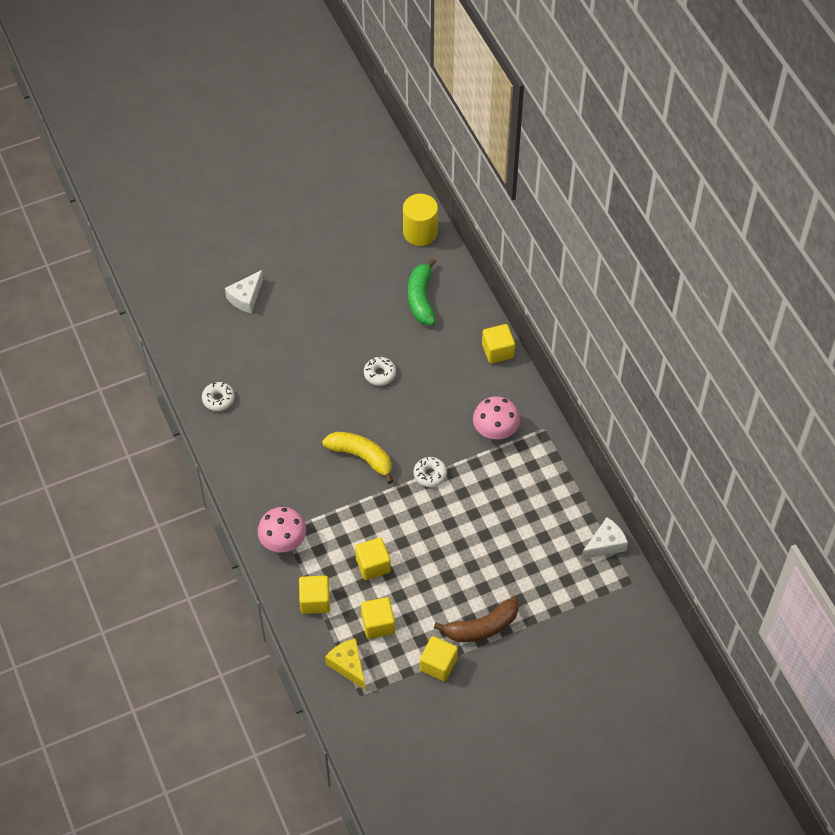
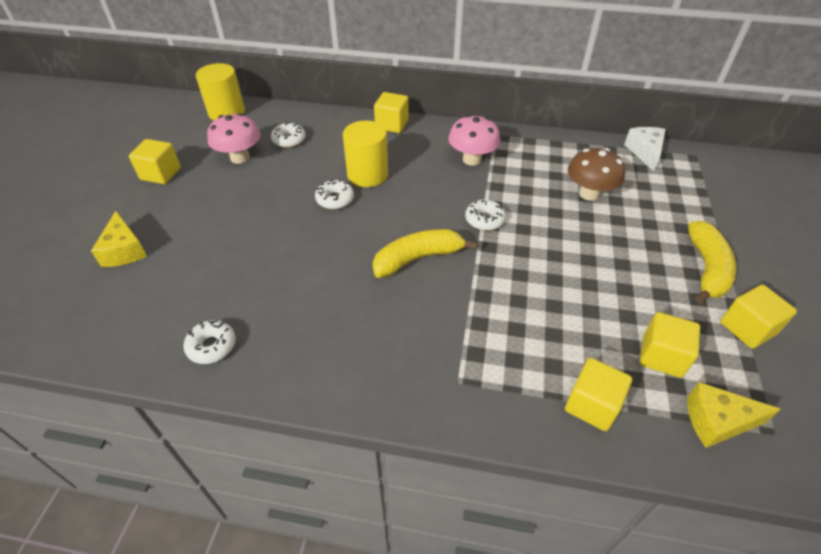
camera: 55 degrees left, 10 degrees down
(246, 297) = (124, 250): white cheese -> yellow cheese
(283, 541) = (475, 391): pink mushroom -> pink mushroom (240, 157)
(373, 565) = (570, 319): yellow cube -> yellow cube (161, 174)
(421, 298) = (289, 140): green banana -> white donut
(422, 375) = (367, 174): none -> yellow cylinder
(481, 627) = (706, 269): brown banana -> yellow banana
(513, 526) = (589, 194): none -> brown mushroom

